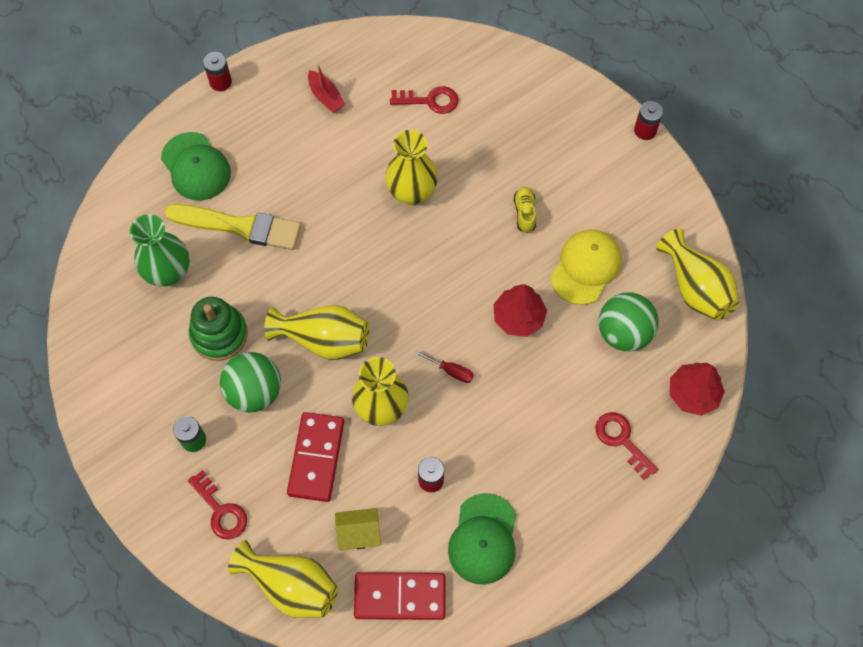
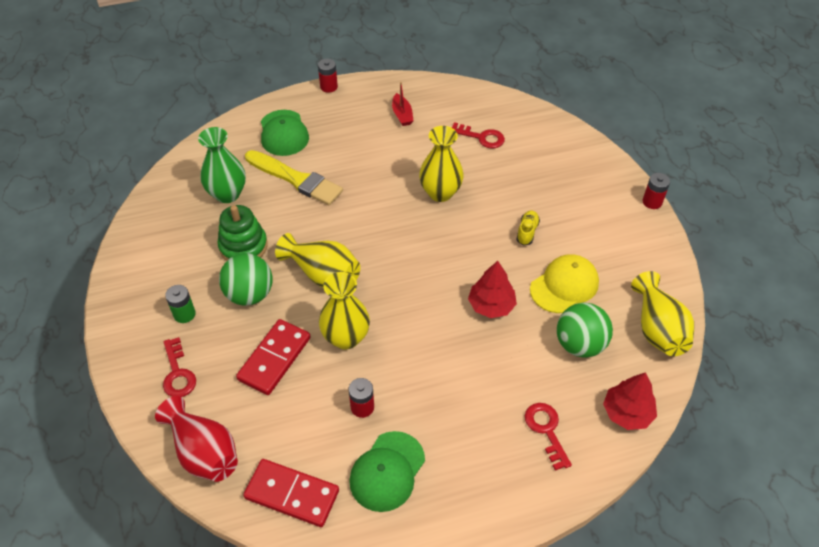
camera: 20 degrees right, 15 degrees down
(291, 586) = (204, 452): yellow vase -> red vase
(359, 533) = (281, 429): yellow house -> none
(450, 371) = (416, 328): red screwdriver -> none

